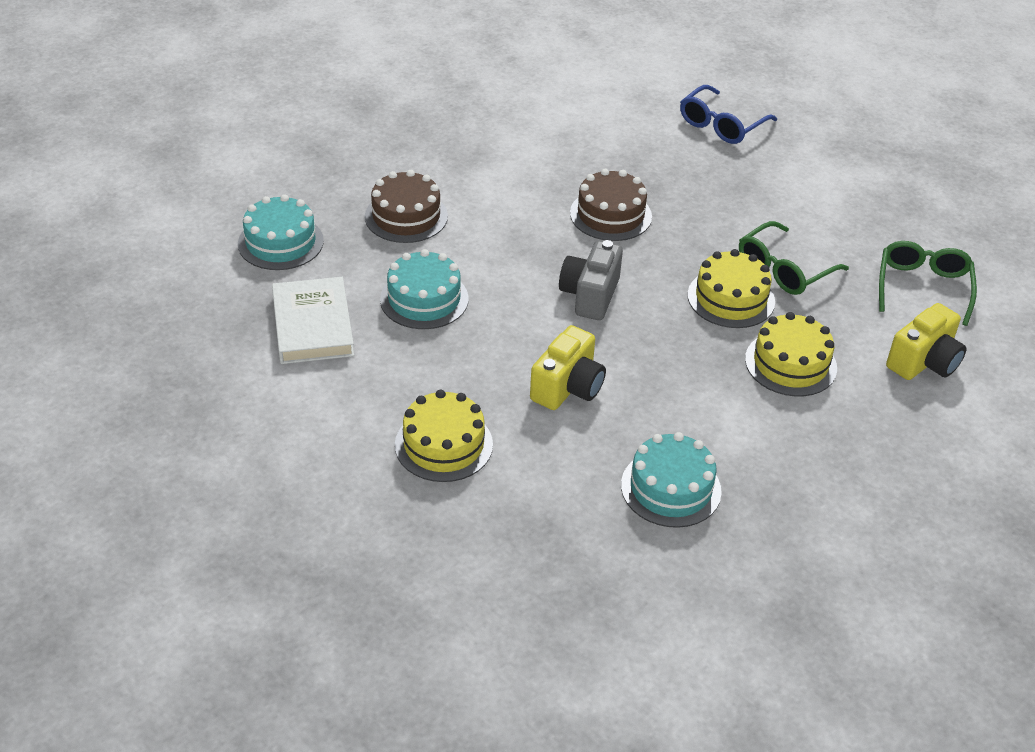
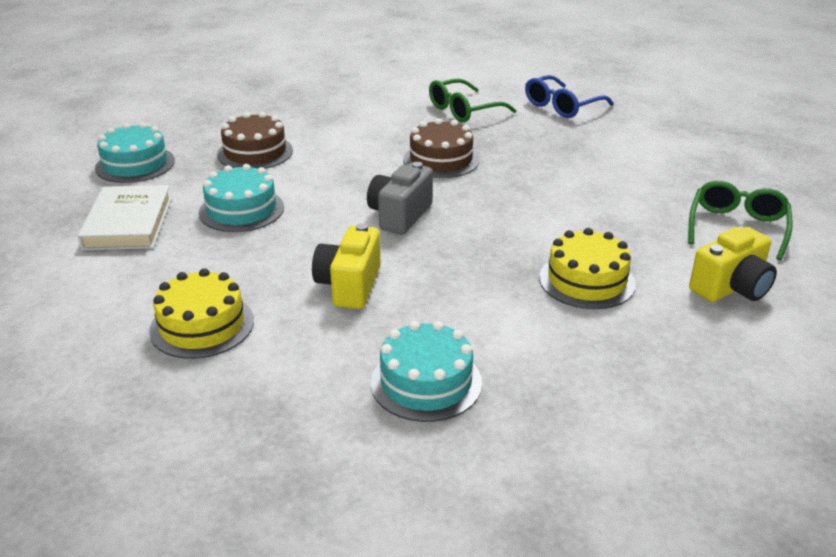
camera: 10 degrees right, 10 degrees down
(568, 387) = (349, 286): yellow camera -> yellow camera turned 150 degrees clockwise
(731, 298) = (538, 225): yellow cake -> none
(783, 269) = (596, 207): green glasses -> green glasses (464, 110)

